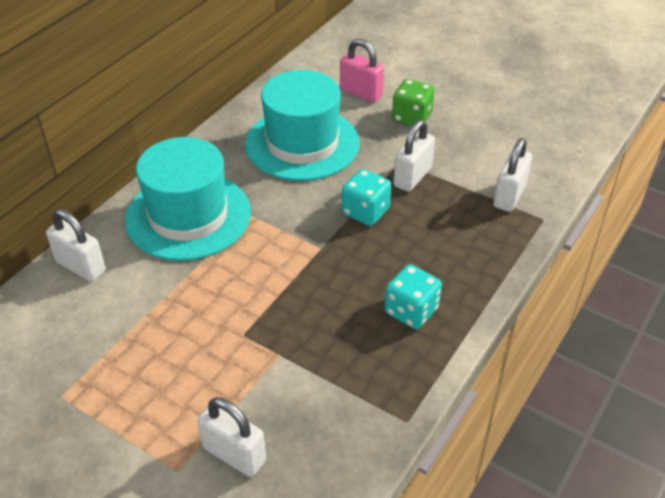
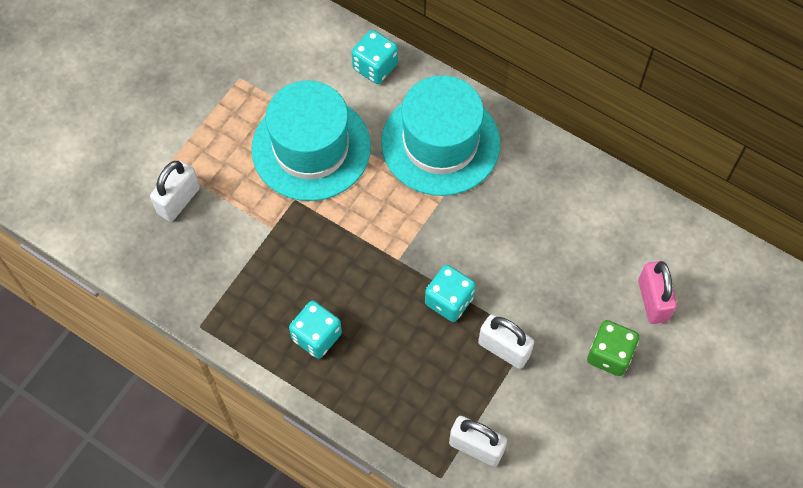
camera: 90 degrees right, 20 degrees up
(81, 266) = (375, 67): white padlock -> turquoise dice
(302, 143) = (555, 239): turquoise hat -> turquoise hat (311, 148)
(361, 93) = (652, 300): pink padlock -> pink padlock turned 45 degrees counterclockwise

